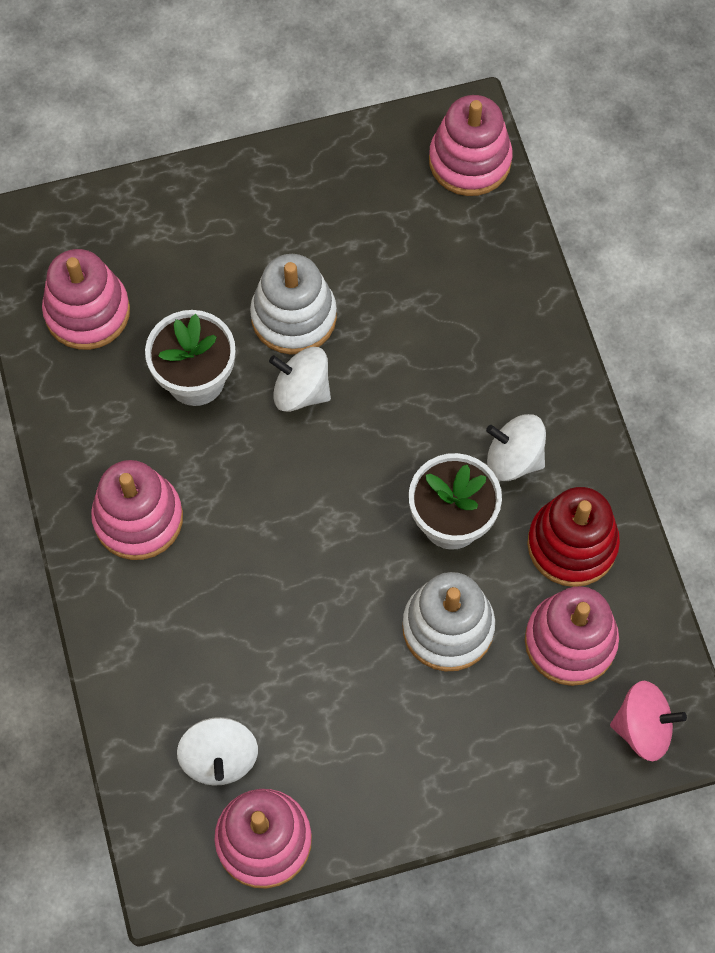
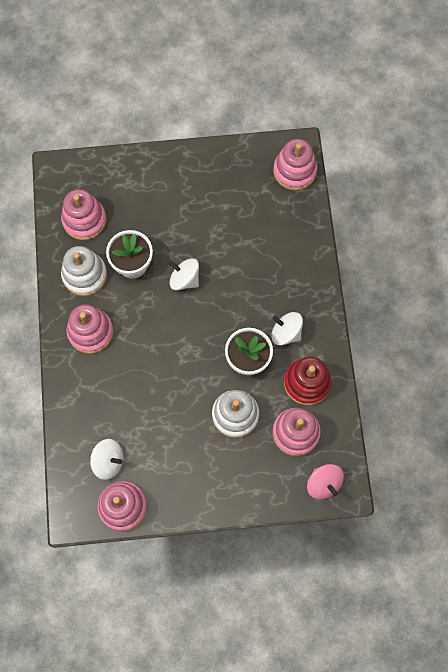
camera: 10 degrees right, 5 degrees up
(219, 758) = (108, 461): white spinning top -> white spinning top turned 75 degrees counterclockwise
(294, 317) = (188, 239): white stacking toy -> white stacking toy (85, 275)
(643, 728) = (323, 483): pink spinning top -> pink spinning top turned 45 degrees clockwise

